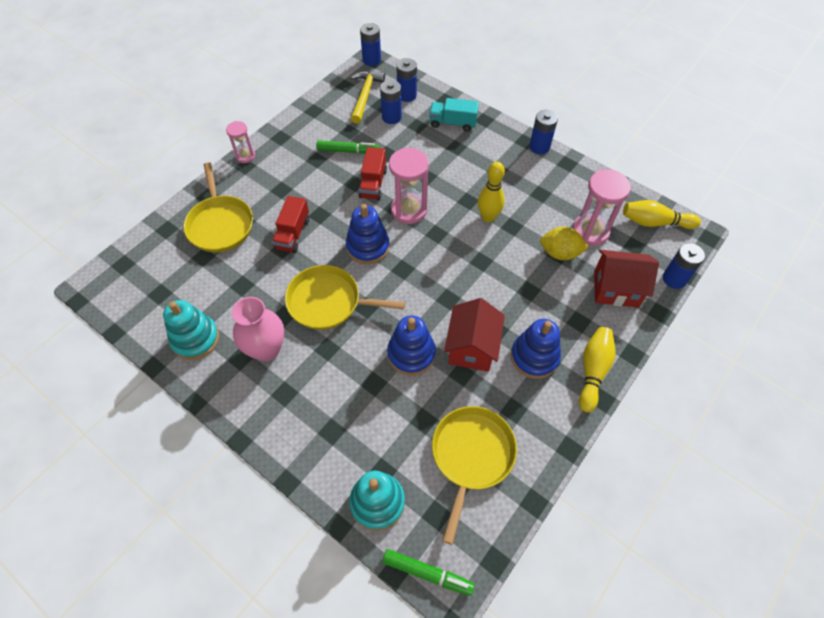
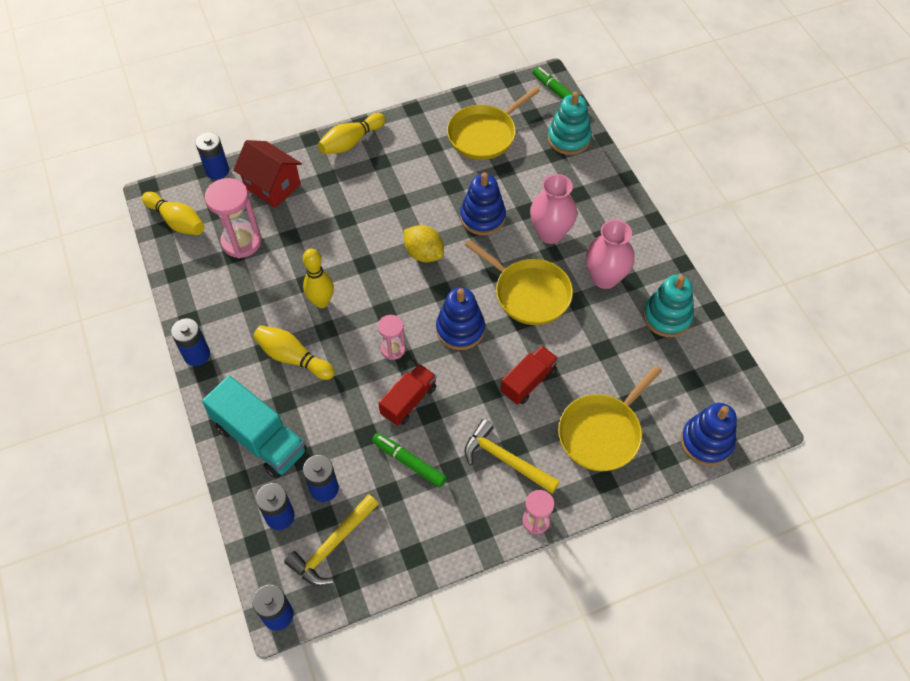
camera: 150 degrees left, 0 degrees up
(220, 224) = (602, 433): yellow pan -> yellow pan turned 150 degrees counterclockwise
(283, 179) = (505, 460): none -> yellow hammer
(338, 369) = (550, 233): none -> pink vase
(409, 210) = (393, 349): pink hourglass -> pink hourglass, size x0.58
(453, 123) = (260, 439): turquoise truck -> turquoise truck, size x1.58
(472, 347) = (430, 199): red house -> none
(474, 173) = (293, 358): none -> yellow bowling pin
(534, 357) = (386, 170): blue stacking toy -> blue stacking toy (706, 442)
(560, 253) = (288, 236): yellow lemon -> yellow lemon (424, 253)

